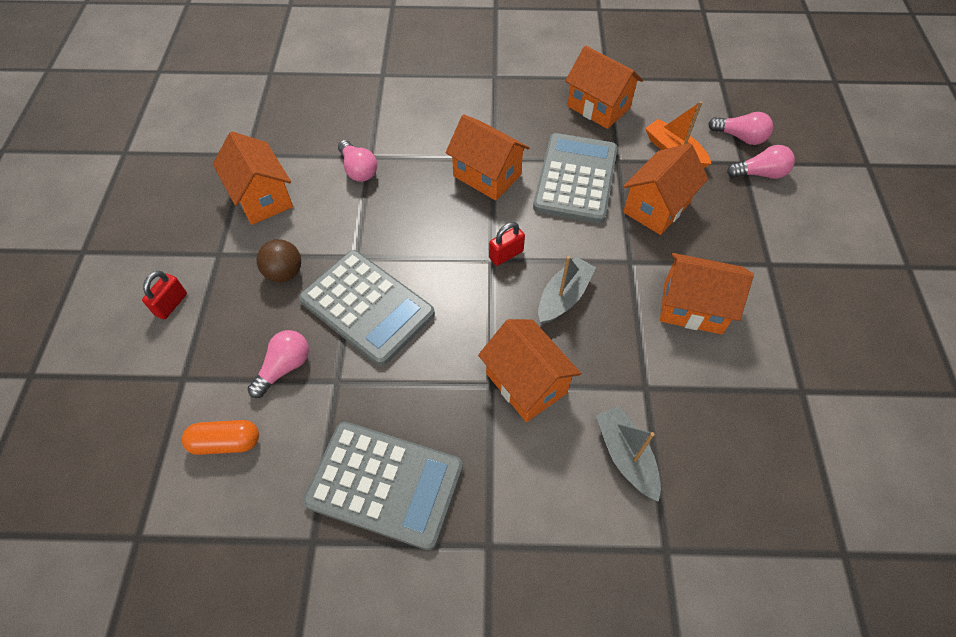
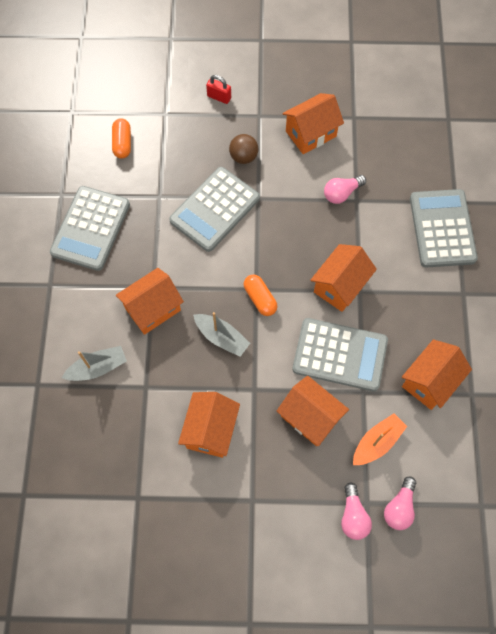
camera: 90 degrees right, 10 degrees up
(284, 367) = (170, 166): pink light bulb -> none
(415, 87) = (442, 229): none -> grey calculator
(506, 254) = (260, 299): red padlock -> orange capsule

